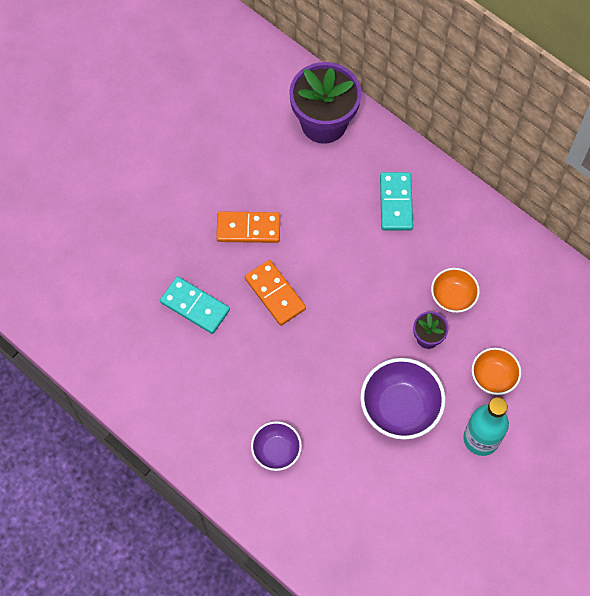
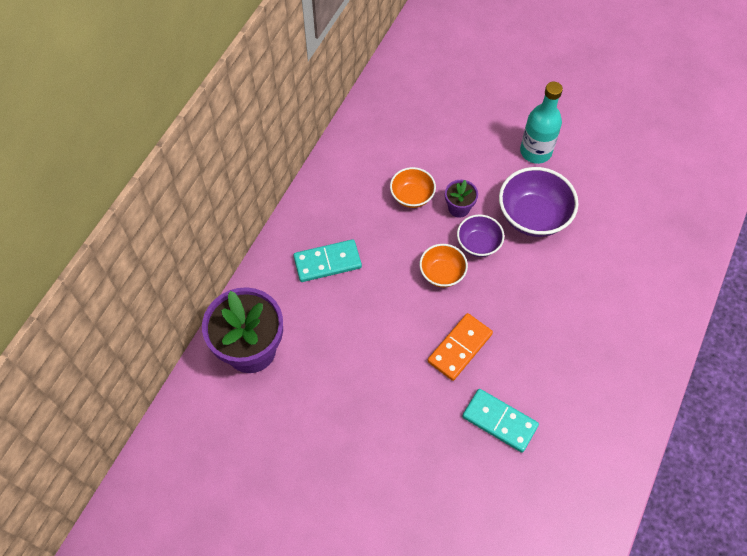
camera: 105 degrees left, 5 degrees down
(195, 306) = (499, 421): turquoise domino -> turquoise domino turned 75 degrees counterclockwise
(248, 229) = (396, 392): orange domino -> none
(276, 451) = (615, 306): purple bowl -> purple bowl (478, 244)
(493, 377) = (477, 152): orange bowl -> orange bowl (442, 273)

